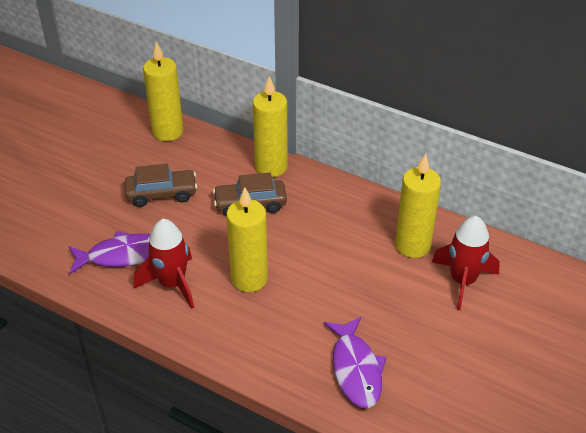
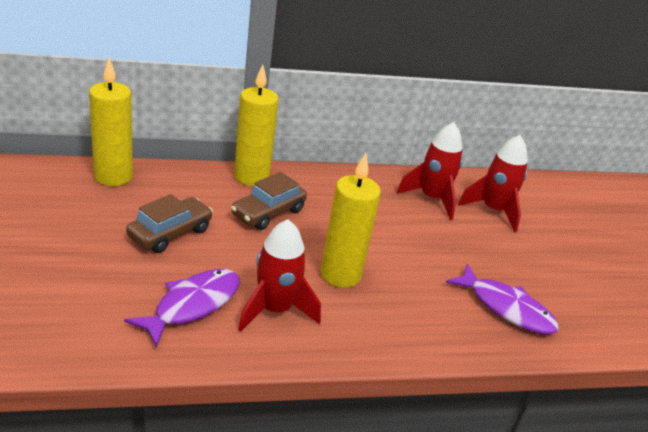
camera: 45 degrees left, 10 degrees down
(412, 245) = (432, 199): yellow candle -> red rocket

